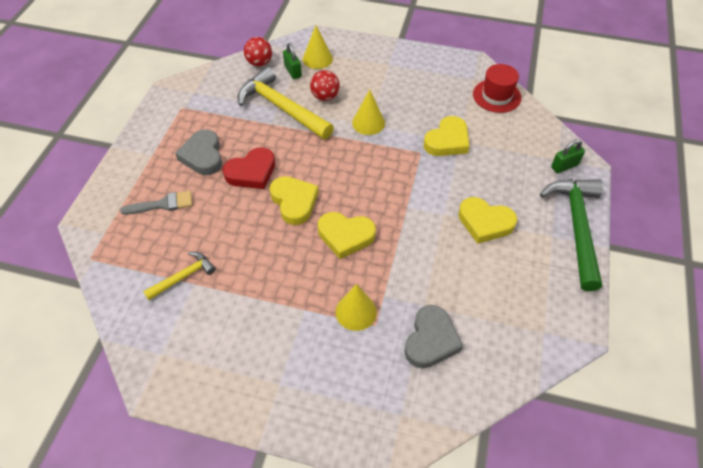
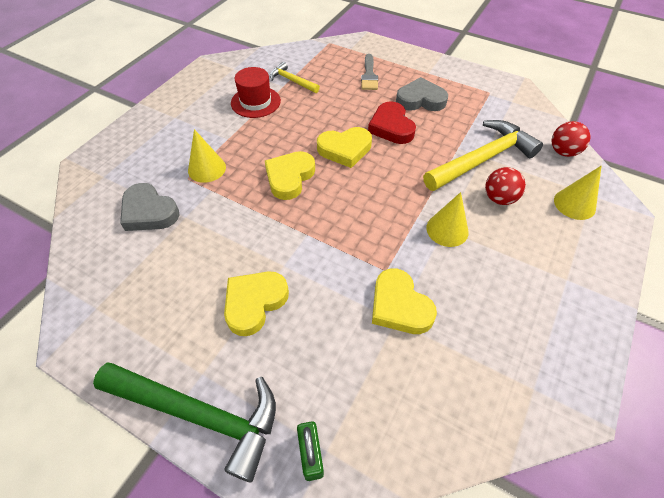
camera: 105 degrees right, 0 degrees up
(183, 277) = (292, 81): yellow hammer -> yellow hammer turned 150 degrees clockwise
(293, 71) = (547, 177): green padlock -> none
(496, 96) = (487, 411): red hat -> red hat (255, 102)

